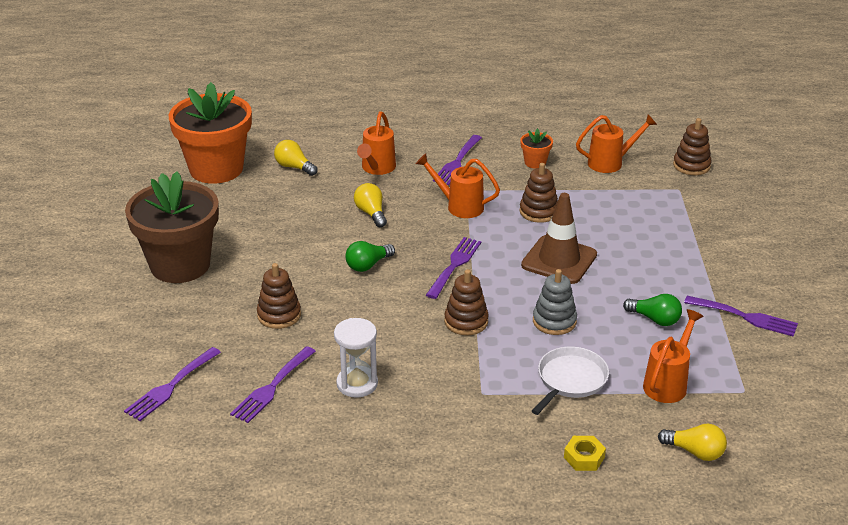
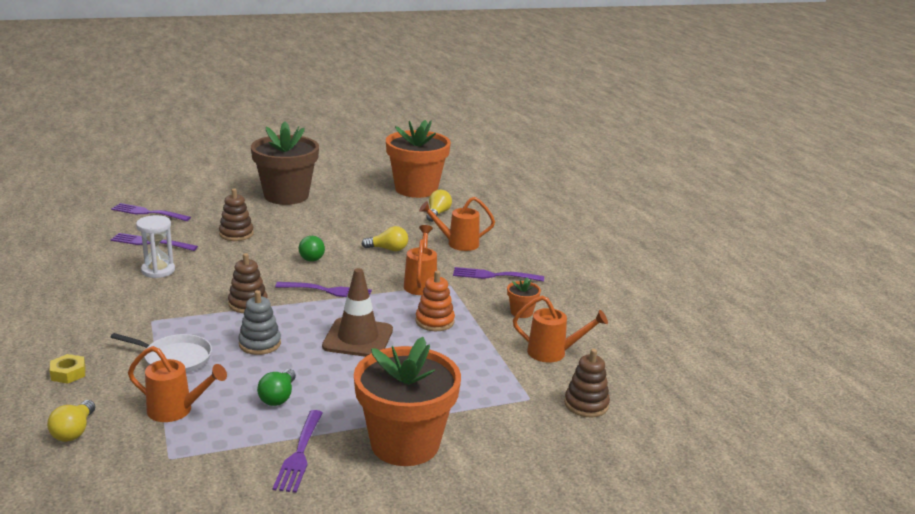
camera: 70 degrees right, 10 degrees down
(368, 265) = (313, 256): green light bulb -> green light bulb turned 120 degrees counterclockwise
(371, 213) = (388, 249): yellow light bulb -> yellow light bulb turned 45 degrees clockwise
(539, 212) = (434, 321): brown stacking toy -> orange stacking toy
(610, 163) = (553, 353): orange watering can -> orange watering can turned 45 degrees counterclockwise
(736, 261) = (405, 444): none -> orange flower pot

